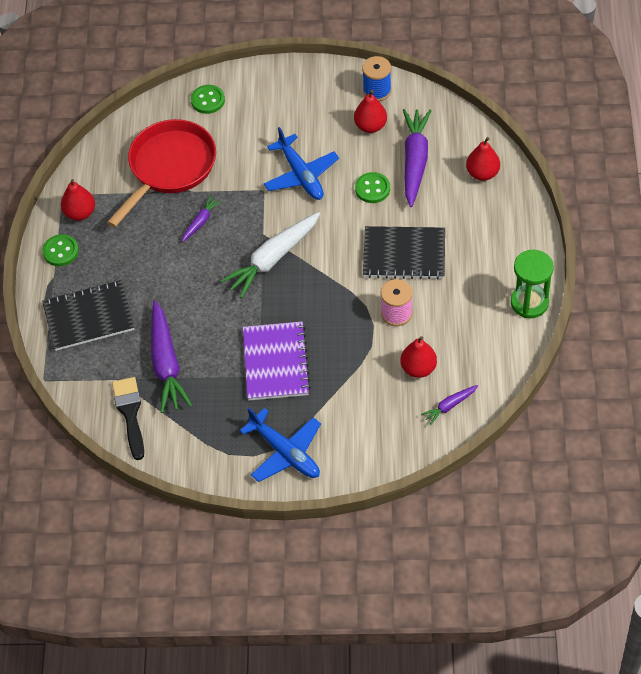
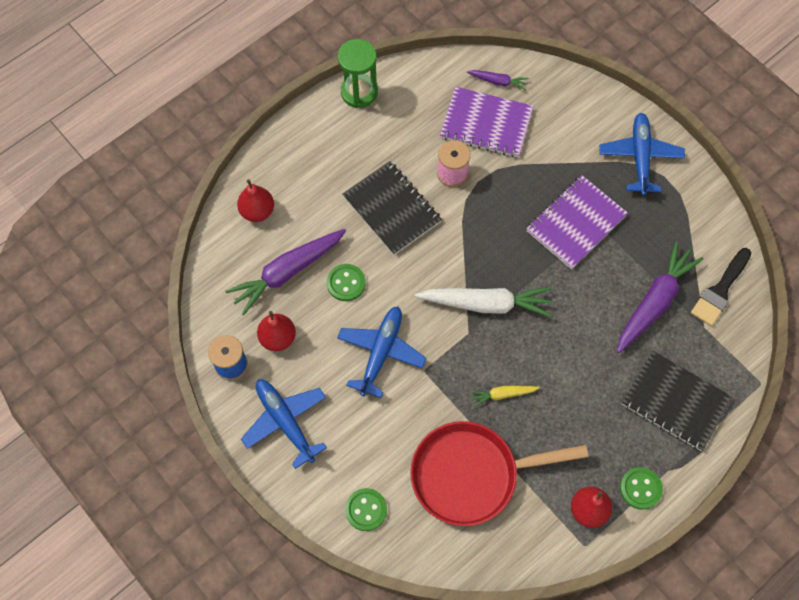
camera: 135 degrees left, 10 degrees up
(200, 222) = (503, 394): purple carrot -> yellow carrot
(307, 95) = (285, 422): none -> blue plane
(418, 368) = (486, 123): red pear -> purple notebook

